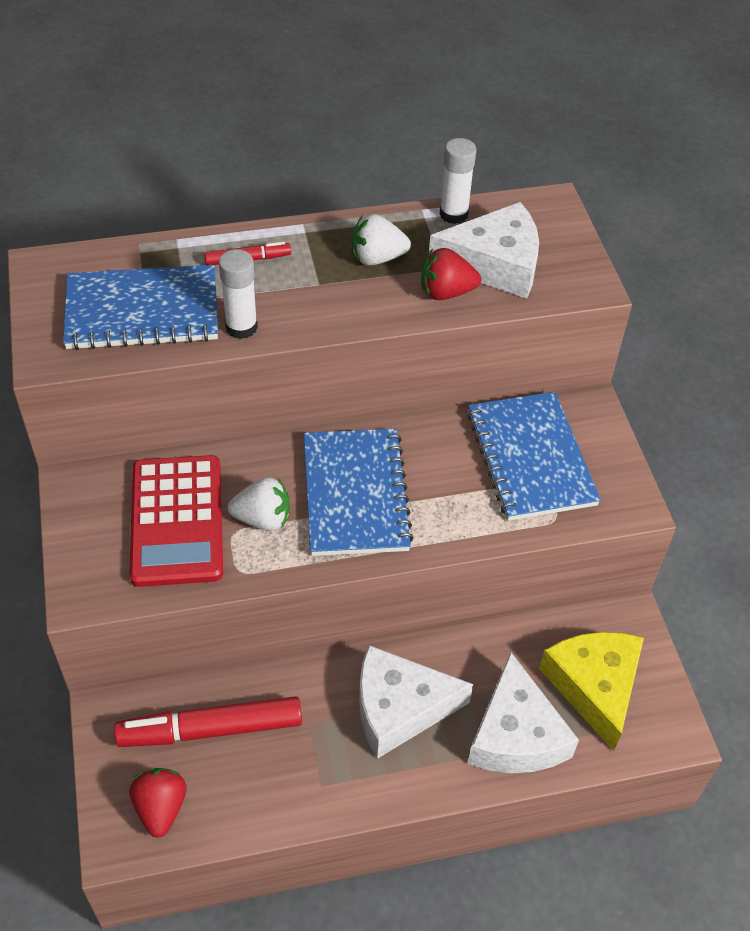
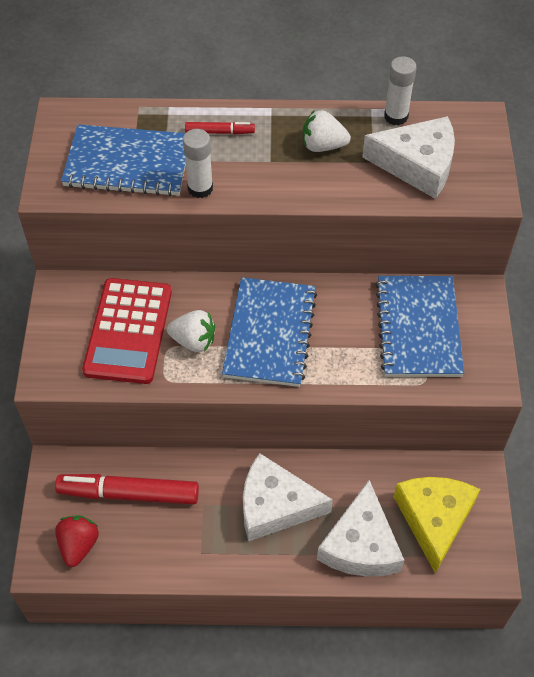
camera: 15 degrees right, 5 degrees up
(446, 292) = (370, 183): red strawberry -> none

